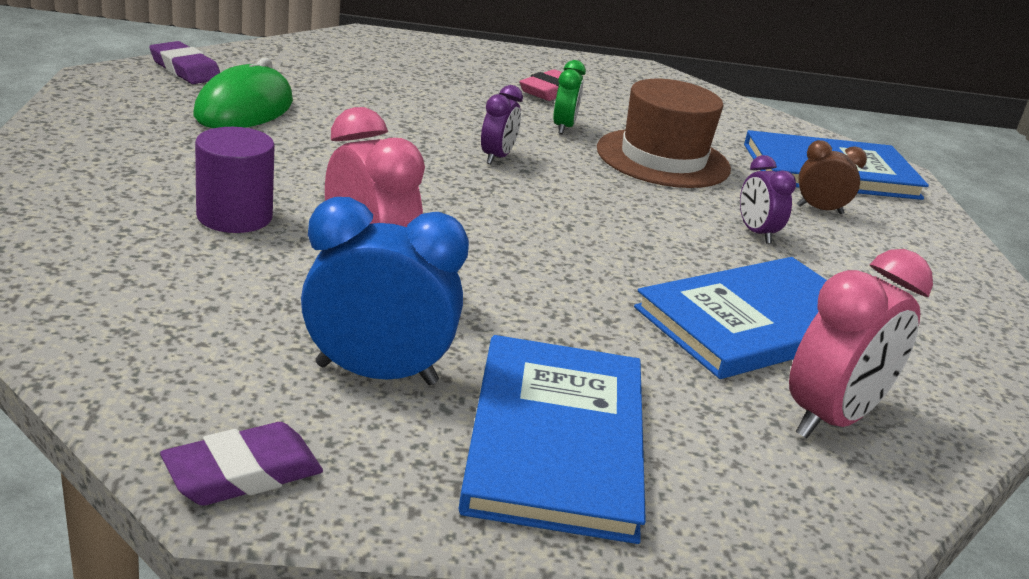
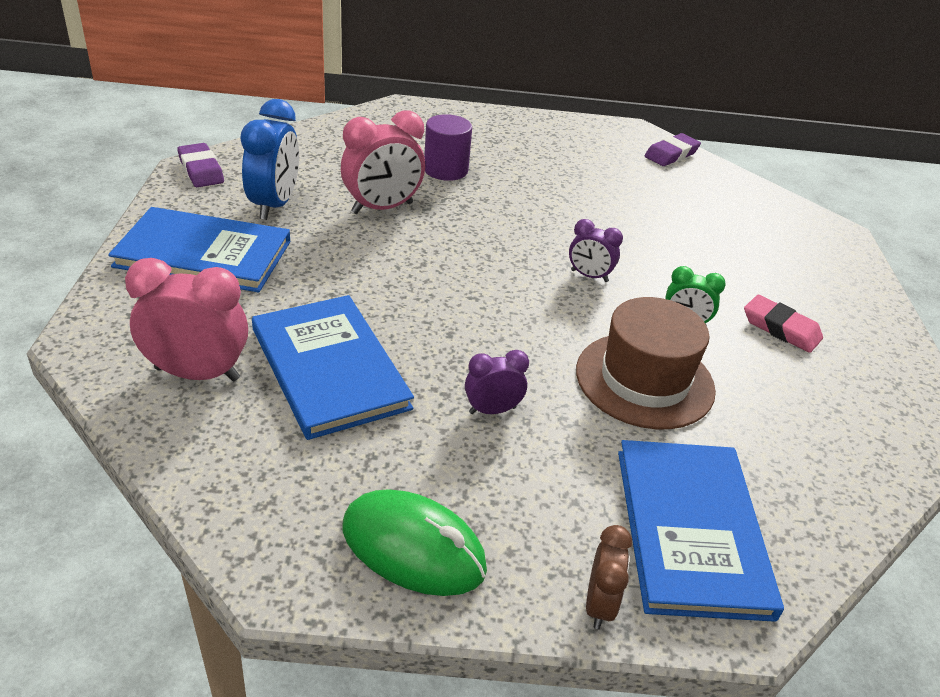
camera: 95 degrees right, 10 degrees up
(244, 109) = (613, 174): green mouse -> green mouse (413, 548)
(819, 210) = (567, 481): brown clock -> brown clock (599, 605)
(831, 419) = (197, 374): pink clock -> pink clock turned 135 degrees clockwise

